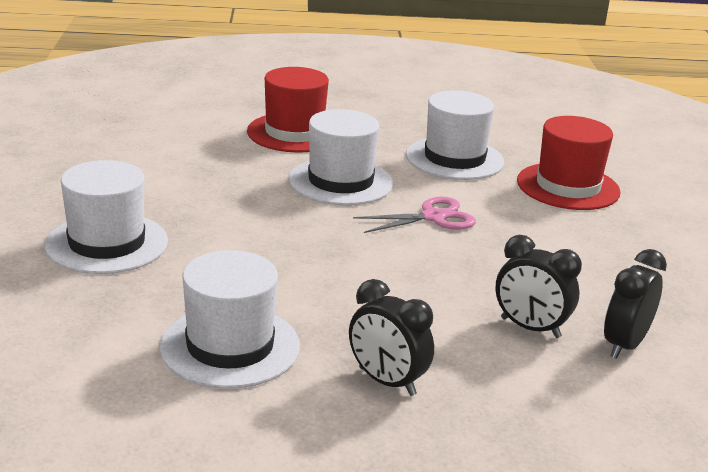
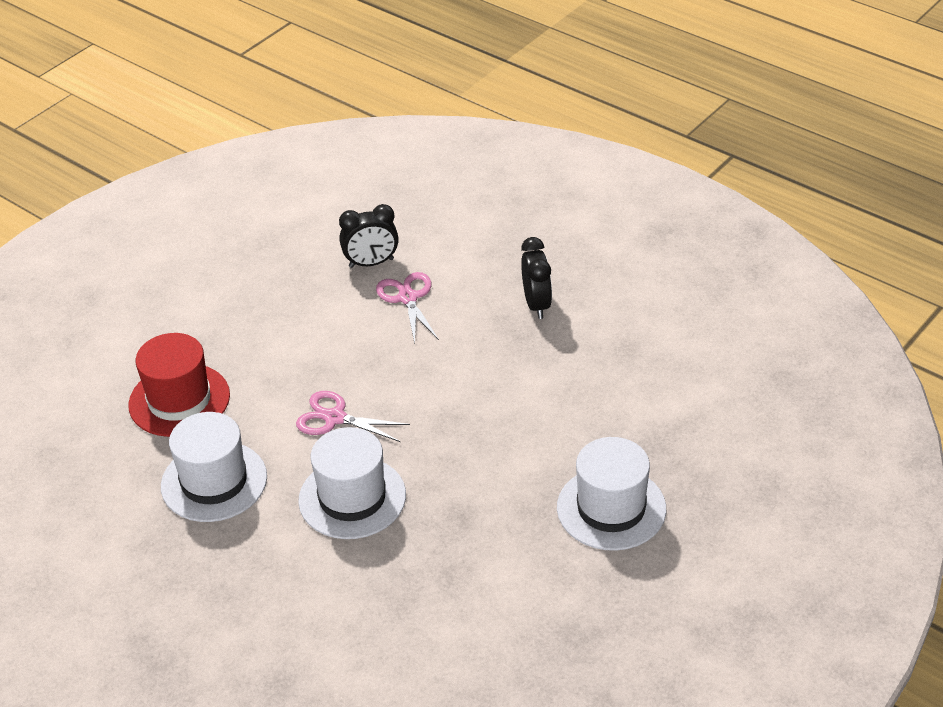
camera: 135 degrees left, 15 degrees up
(230, 346) = (603, 369): white hat -> none
(294, 133) = (305, 599): red hat -> none
(530, 328) = (408, 298): black clock -> pink scissors

